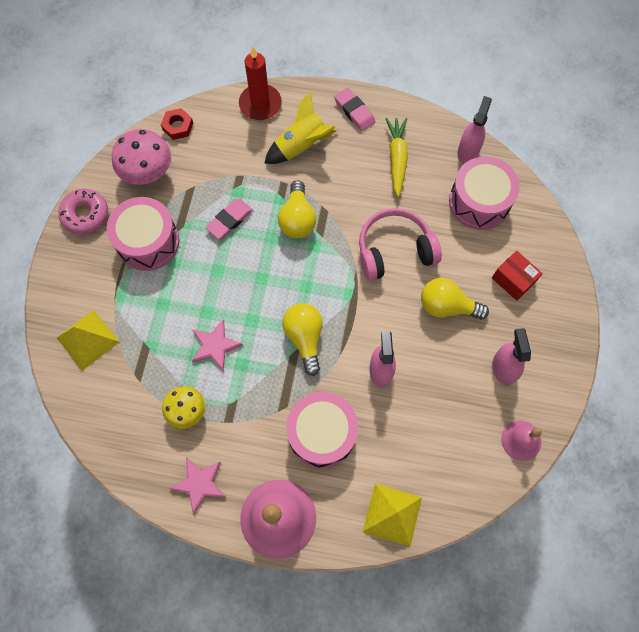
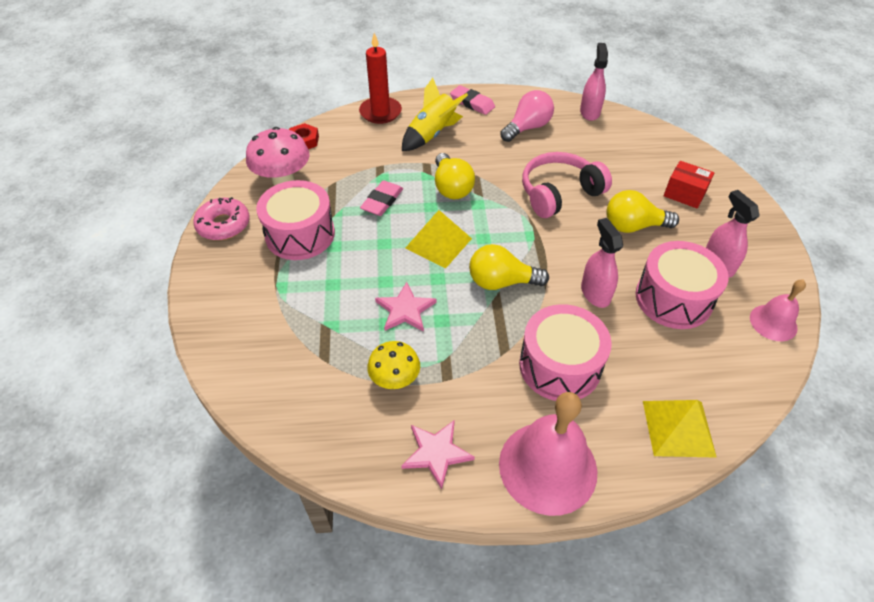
camera: 15 degrees left, 20 degrees down
(87, 339) = (254, 335): yellow pyramid -> yellow pyramid (438, 243)
(305, 338) = (501, 282): yellow light bulb -> yellow light bulb turned 60 degrees counterclockwise
(397, 158) = (527, 128): yellow carrot -> pink light bulb
(479, 202) = (619, 144): pink drum -> pink drum (673, 298)

